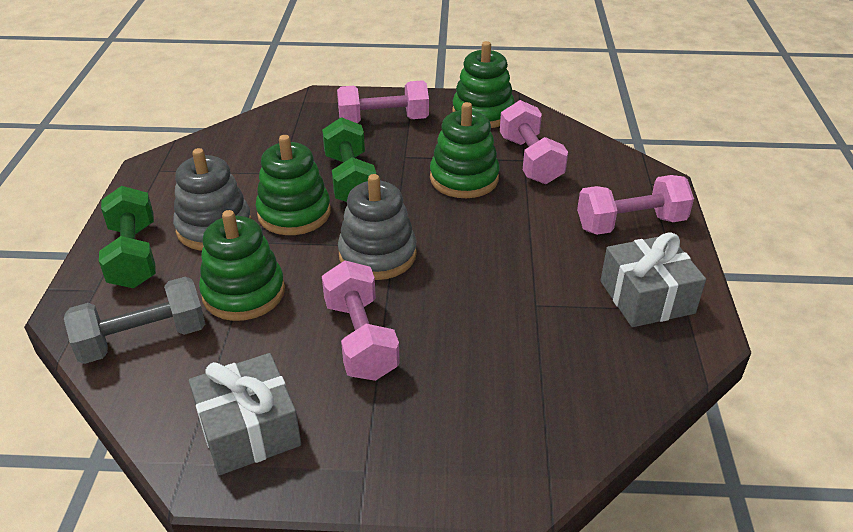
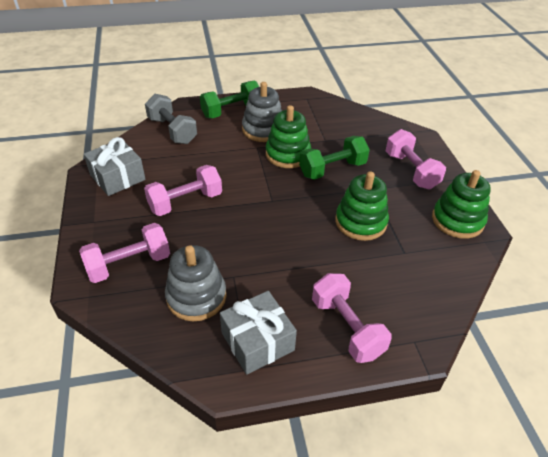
camera: 75 degrees right, 5 degrees up
(244, 293) = (213, 152): green stacking toy -> none
(377, 255) = (260, 195): grey stacking toy -> grey stacking toy (196, 297)
(530, 160) = (405, 256): pink dumbbell -> pink dumbbell (129, 264)

